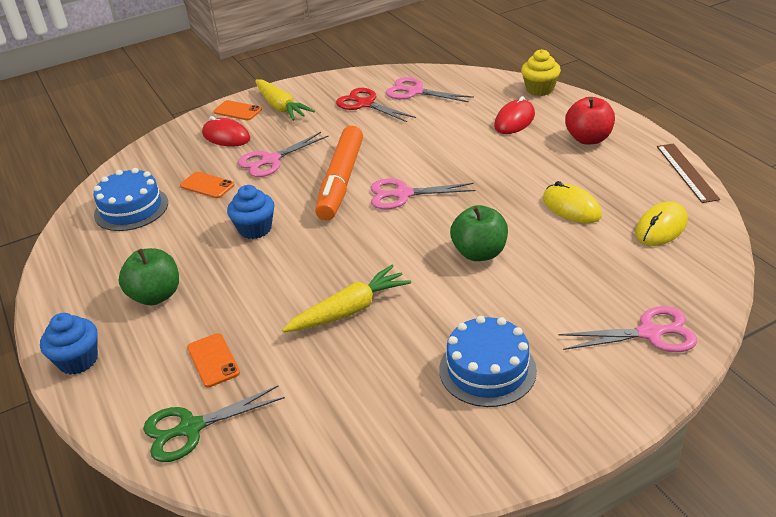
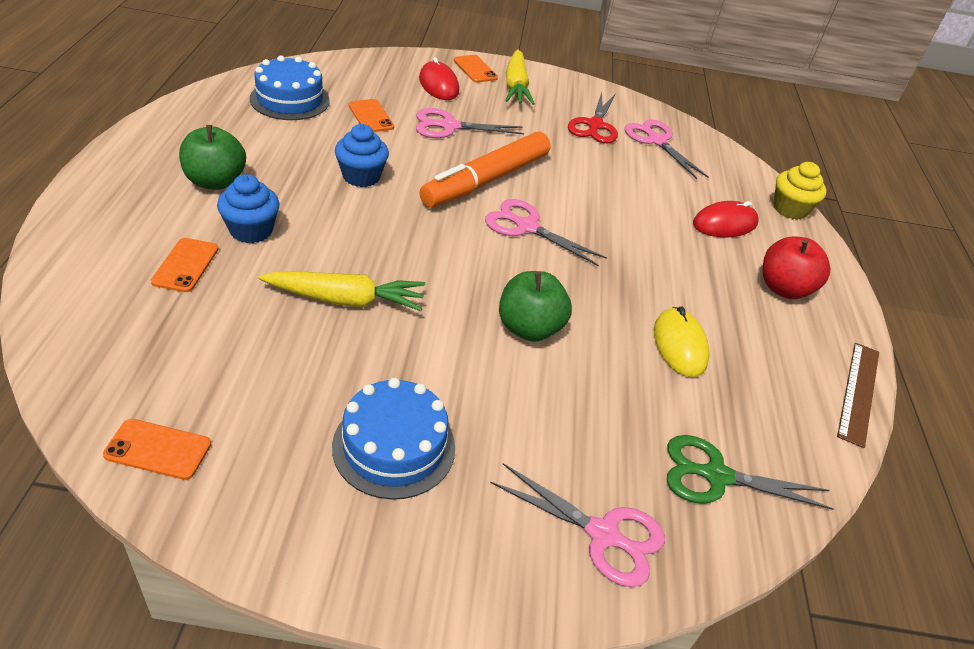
camera: 25 degrees right, 5 degrees up
(78, 360) = (95, 195): blue cupcake -> blue cupcake (251, 230)
(190, 428) = (95, 310): green scissors -> green scissors (716, 476)
(352, 472) = (158, 449): none -> orange phone
(365, 104) = (595, 125): red scissors -> red scissors turned 150 degrees counterclockwise
(661, 227) = (755, 431): yellow mouse -> none

